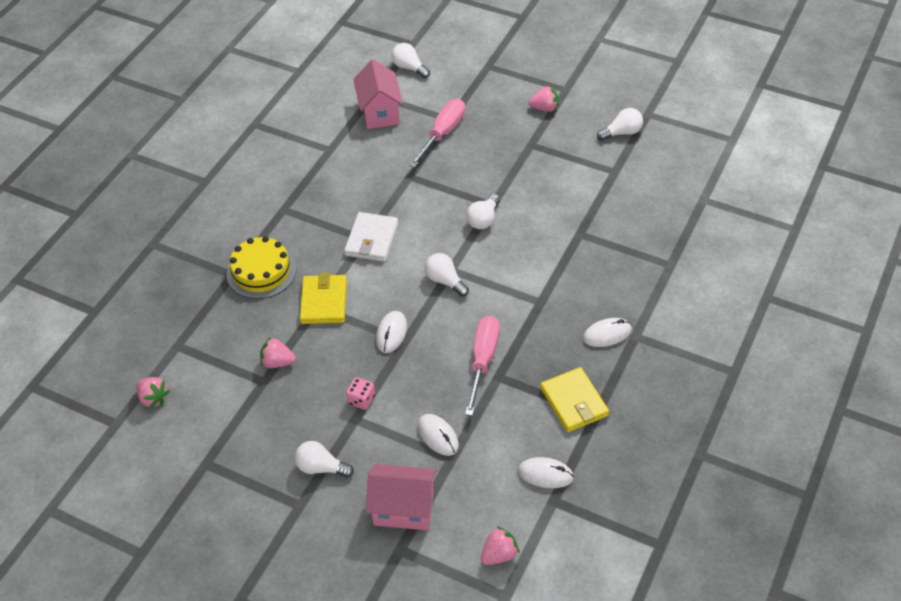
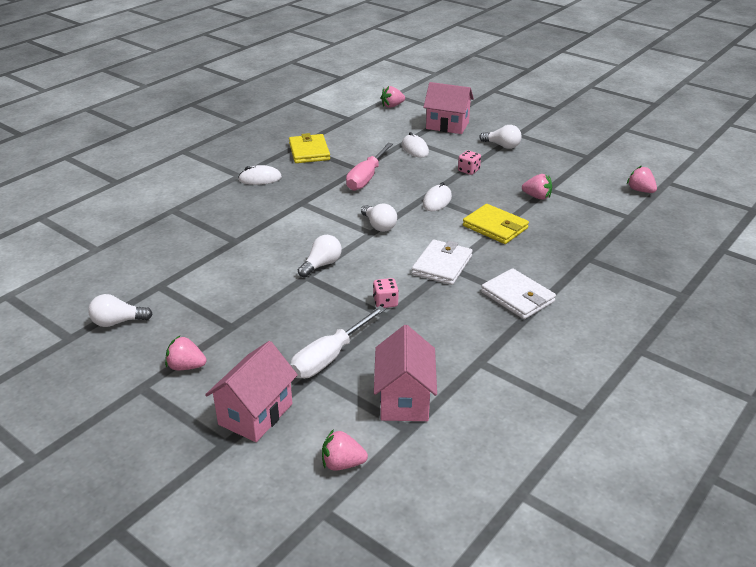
camera: 170 degrees left, 15 degrees down
(261, 271) = (557, 256): yellow cake -> none
(300, 215) = (517, 297): none -> white wallet
(324, 302) = (495, 227): yellow wallet -> yellow wallet turned 60 degrees counterclockwise
(409, 68) = (342, 463): white light bulb -> pink strawberry
(414, 189) = (385, 302): none -> pink dice
(443, 133) = (330, 357): pink screwdriver -> white screwdriver
(477, 86) = (255, 414): none -> pink house
(545, 474) = (348, 127): white mouse -> none

